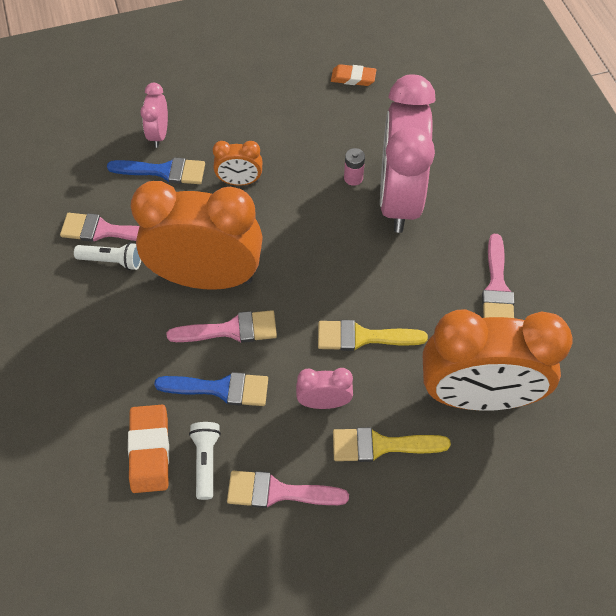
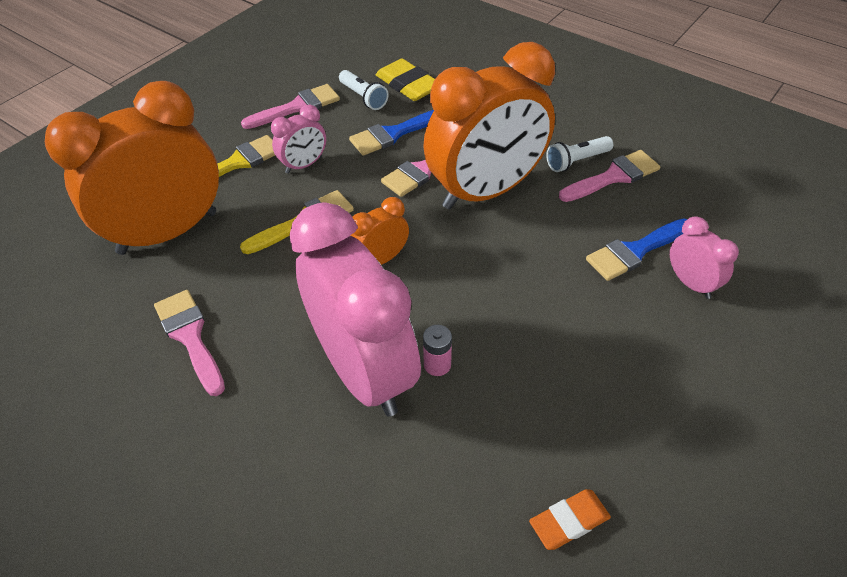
camera: 145 degrees right, 10 degrees down
(150, 450) = (408, 85): orange eraser -> yellow eraser
(240, 181) = (552, 286): orange clock -> orange clock (381, 259)

